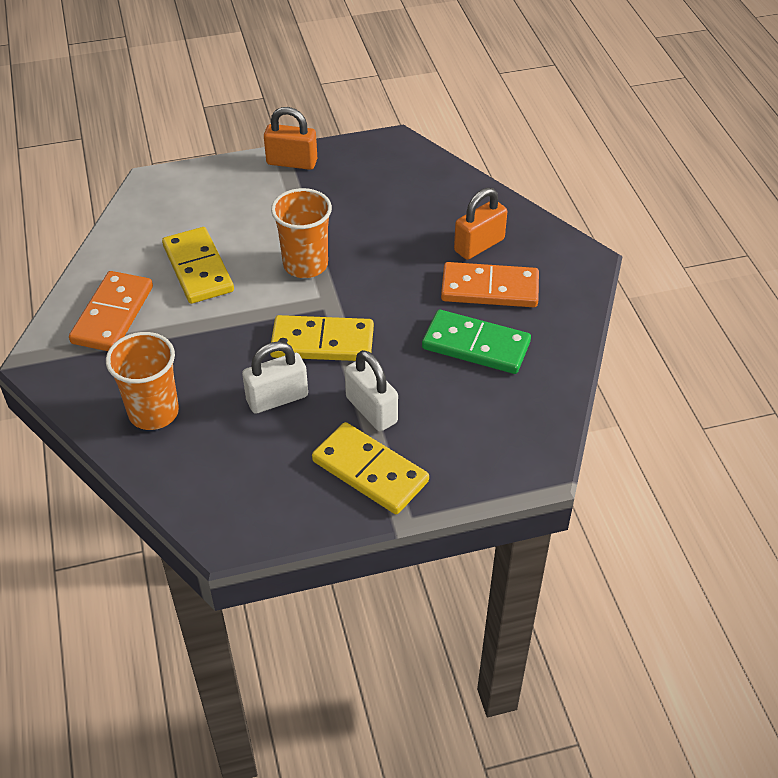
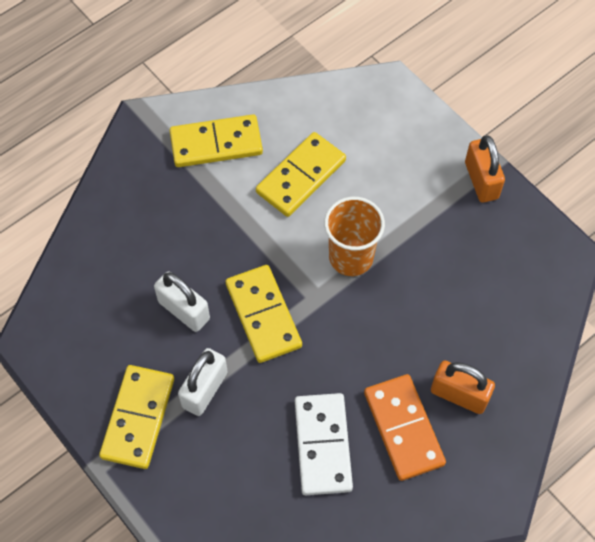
camera: 65 degrees right, 15 degrees up
(113, 315) = (216, 144): orange domino -> yellow domino
(153, 412) = (128, 228): orange cup -> none
(476, 345) = (323, 445): green domino -> white domino

